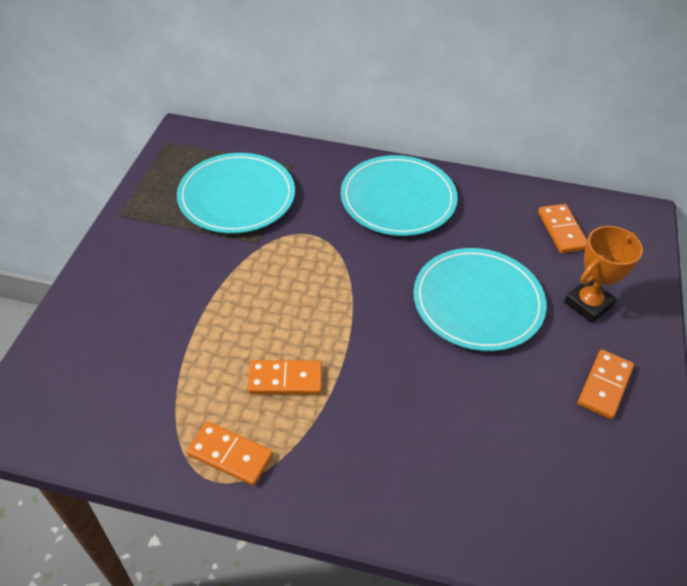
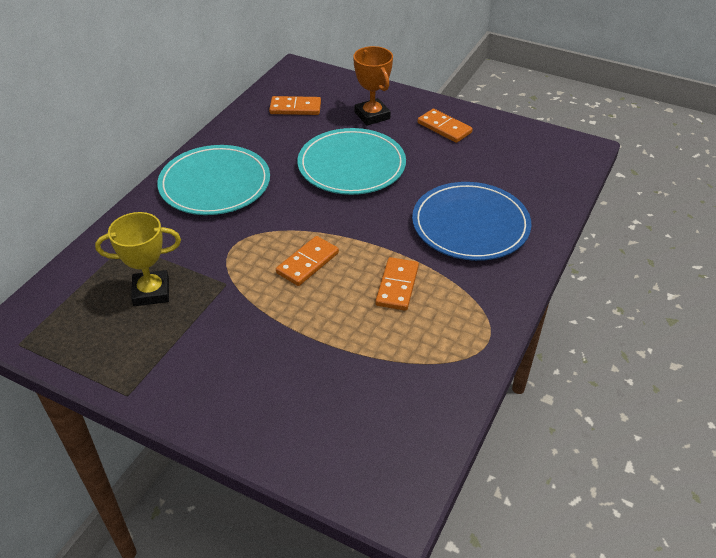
camera: 75 degrees left, 5 degrees down
(230, 455) = (465, 329): orange domino -> orange domino (307, 263)
(237, 197) = (151, 292): turquoise plate -> yellow trophy
(412, 440) = (470, 225): none -> blue plate

